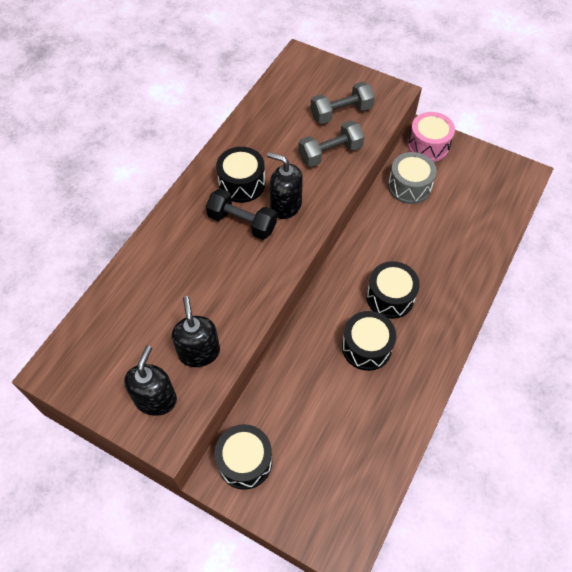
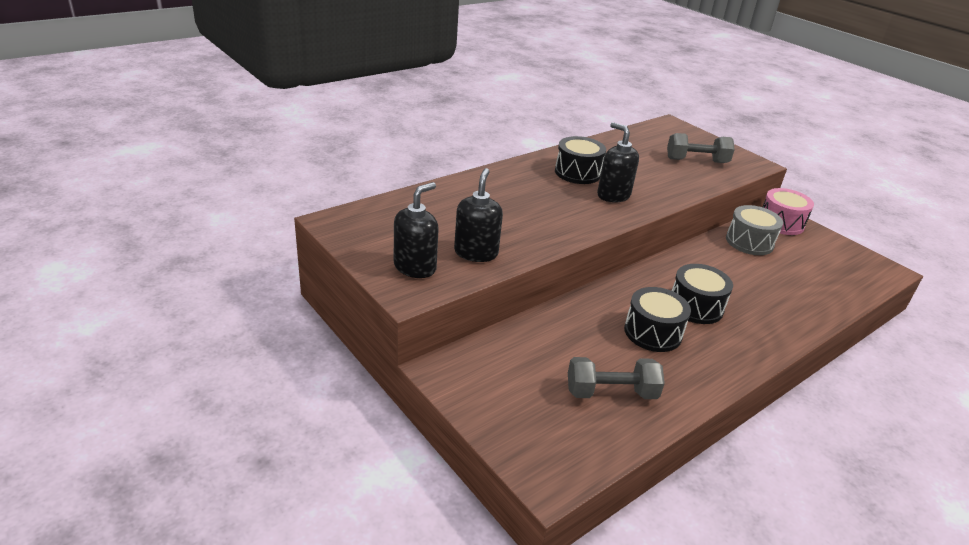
camera: 20 degrees right, 25 degrees down
(242, 223) = (565, 193): black dumbbell -> none
(245, 461) = (475, 368): black drum -> none
(330, 153) = (674, 179): grey dumbbell -> grey dumbbell (611, 392)

